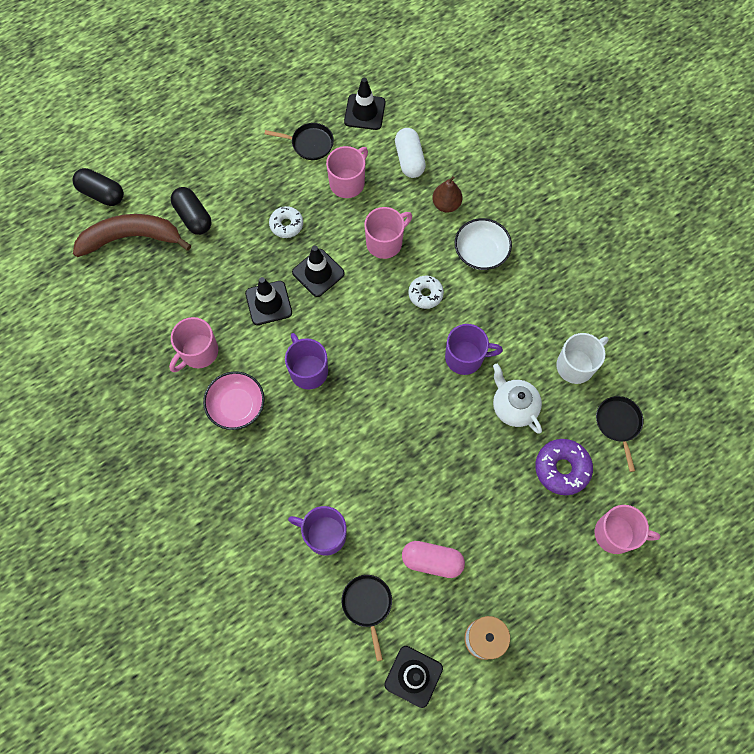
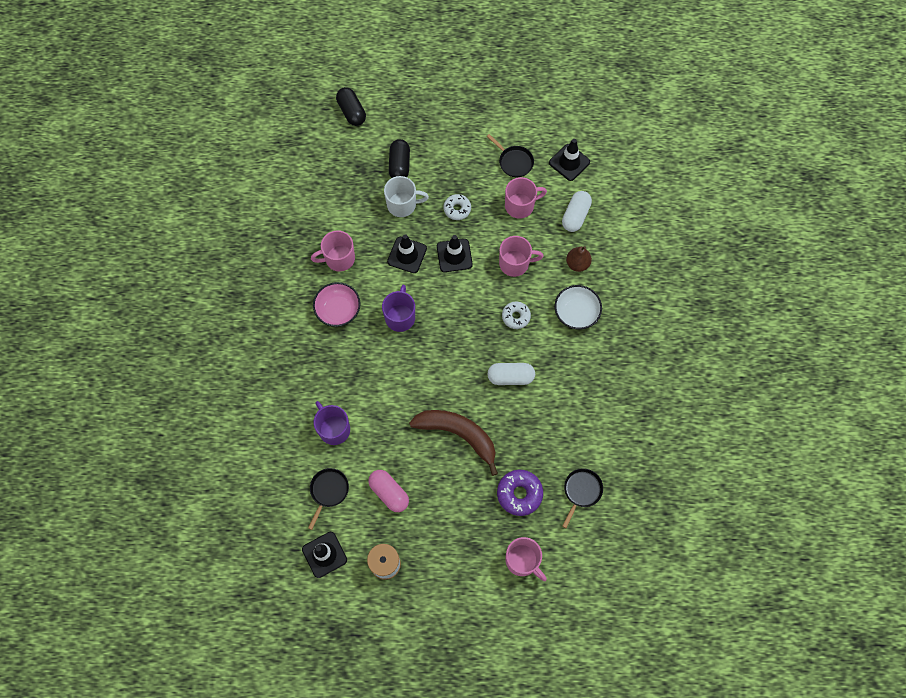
camera: 35 degrees right, 0 degrees up
(132, 238) = (350, 154): brown banana -> brown banana (458, 434)
(465, 357) = (510, 377): purple mug -> white capsule
(513, 406) = (518, 431): white teapot -> none
(576, 365) = (583, 433): white mug -> white mug (402, 204)

